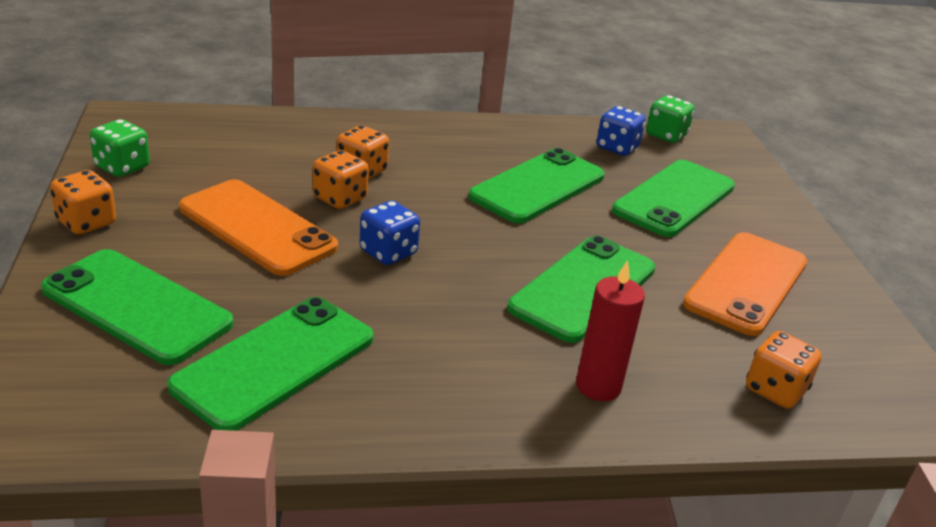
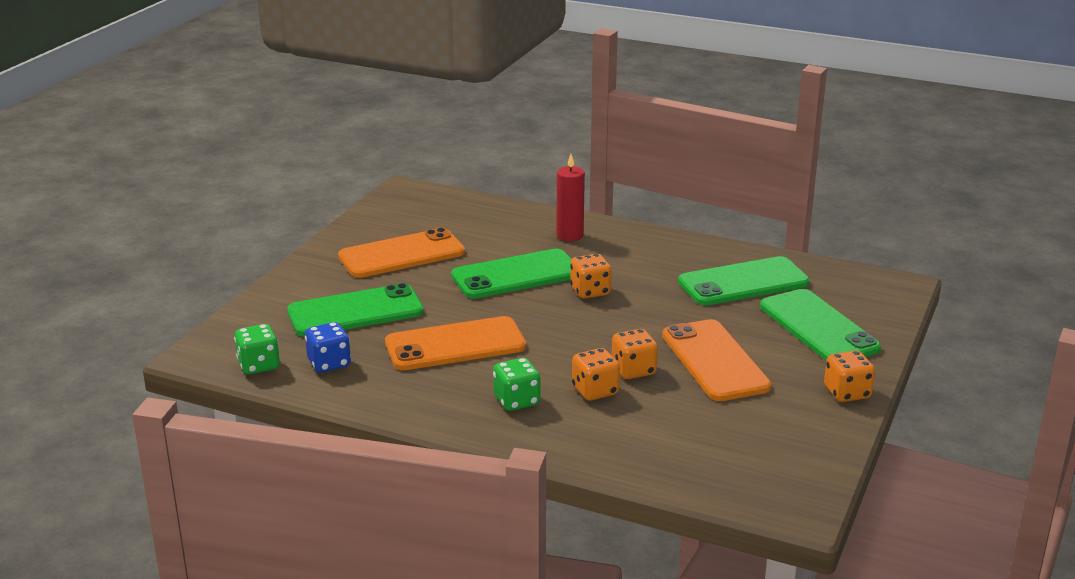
camera: 145 degrees left, 5 degrees down
(122, 167) = (810, 441): green dice -> green dice (517, 401)
(388, 252) = (628, 323): blue dice -> none
(538, 186) = (455, 345): green phone -> orange phone
(775, 390) = (474, 214): orange dice -> orange dice (590, 291)

